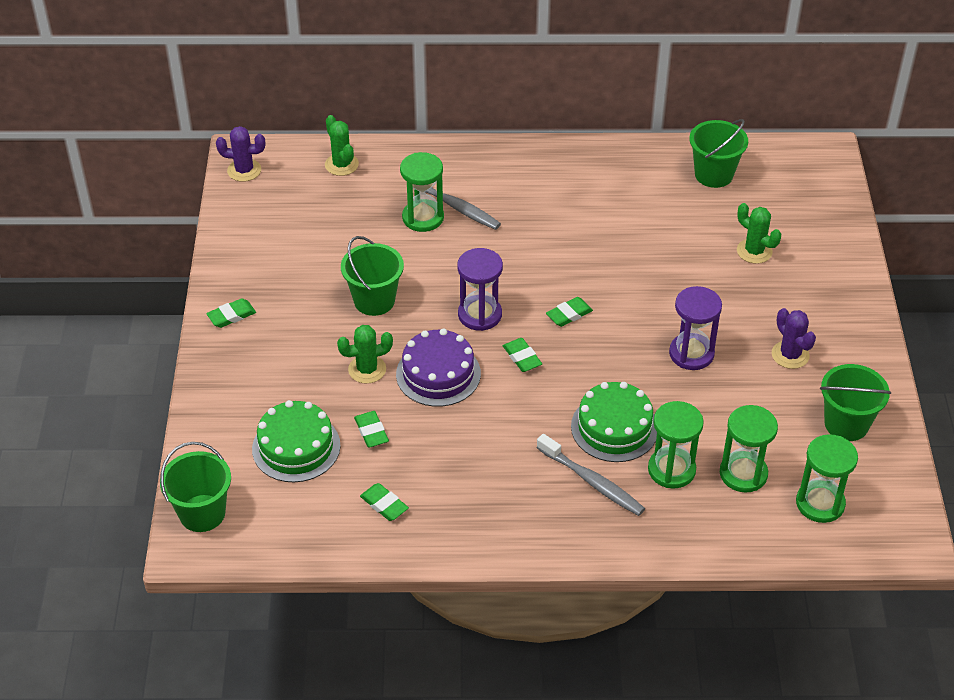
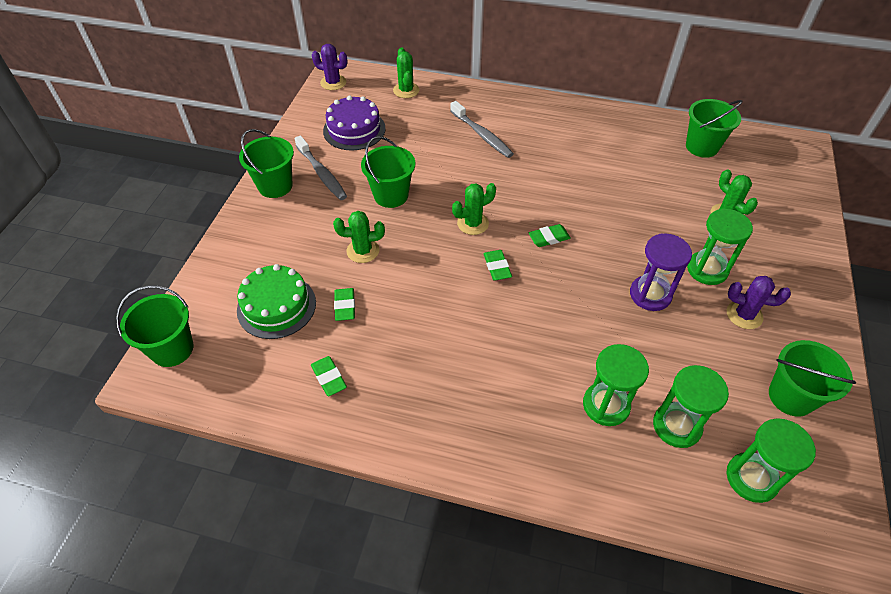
camera: 15 degrees right, 5 degrees up
(231, 316) = (275, 186): green eraser -> green bucket
(423, 218) = (453, 139): green hourglass -> green hourglass (707, 269)
(438, 374) = (420, 267): purple cake -> purple cake (354, 130)
(480, 315) = (473, 223): purple hourglass -> green cactus
(591, 481) = (526, 399): grey toothbrush -> grey toothbrush (321, 173)
(614, 427) = (561, 350): green cake -> none
(790, 355) = (744, 315): purple cactus -> purple cactus turned 60 degrees counterclockwise

